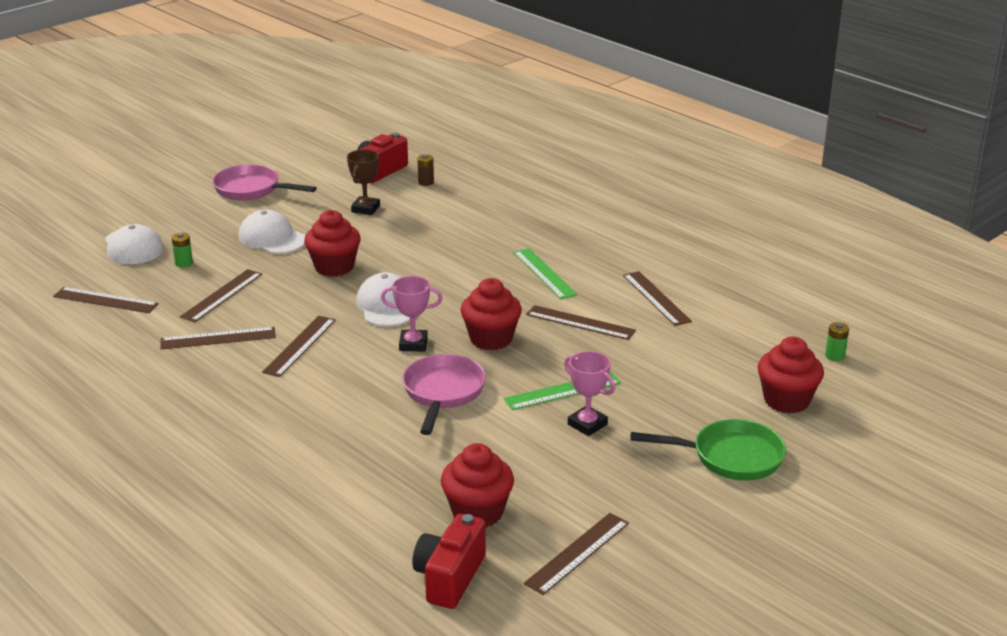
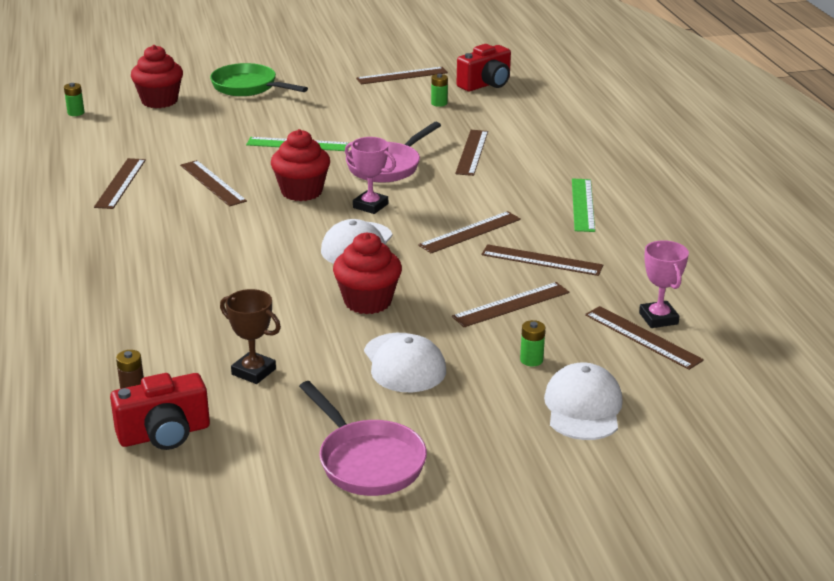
camera: 150 degrees left, 0 degrees up
(365, 209) = (253, 372): brown trophy -> brown trophy turned 75 degrees clockwise
(371, 442) = (472, 152): none -> brown ruler
(477, 512) = (439, 103): red cupcake -> green battery
(544, 273) = (176, 231): green ruler -> green ruler (583, 205)
(587, 424) = (310, 123): pink trophy -> pink trophy (658, 318)

